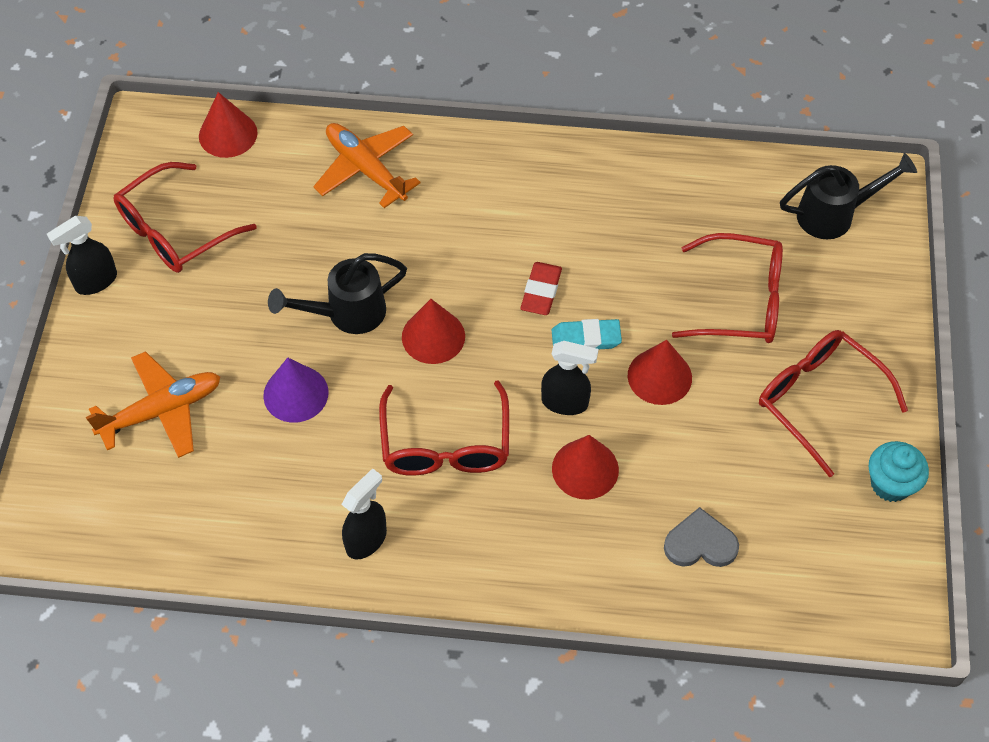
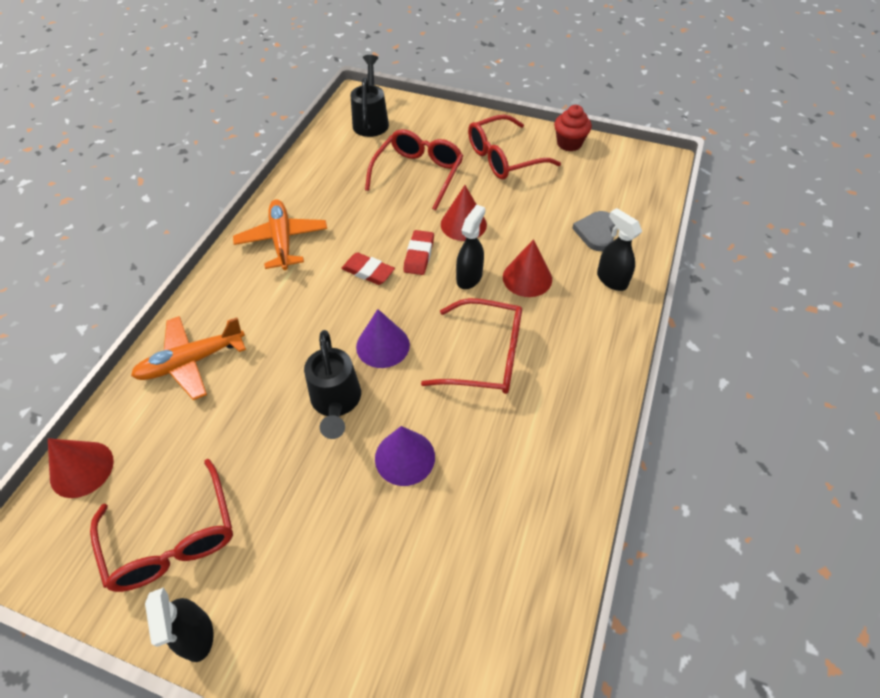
camera: 75 degrees left, 5 degrees down
(162, 411) = (386, 584): orange plane -> orange plane (282, 240)
(366, 539) = (562, 427): black spray bottle -> black spray bottle (611, 279)
(433, 336) = (383, 345): red cone -> purple cone
(586, 338) = (419, 255): turquoise eraser -> red eraser
(890, 484) = (569, 143): turquoise cupcake -> red cupcake

